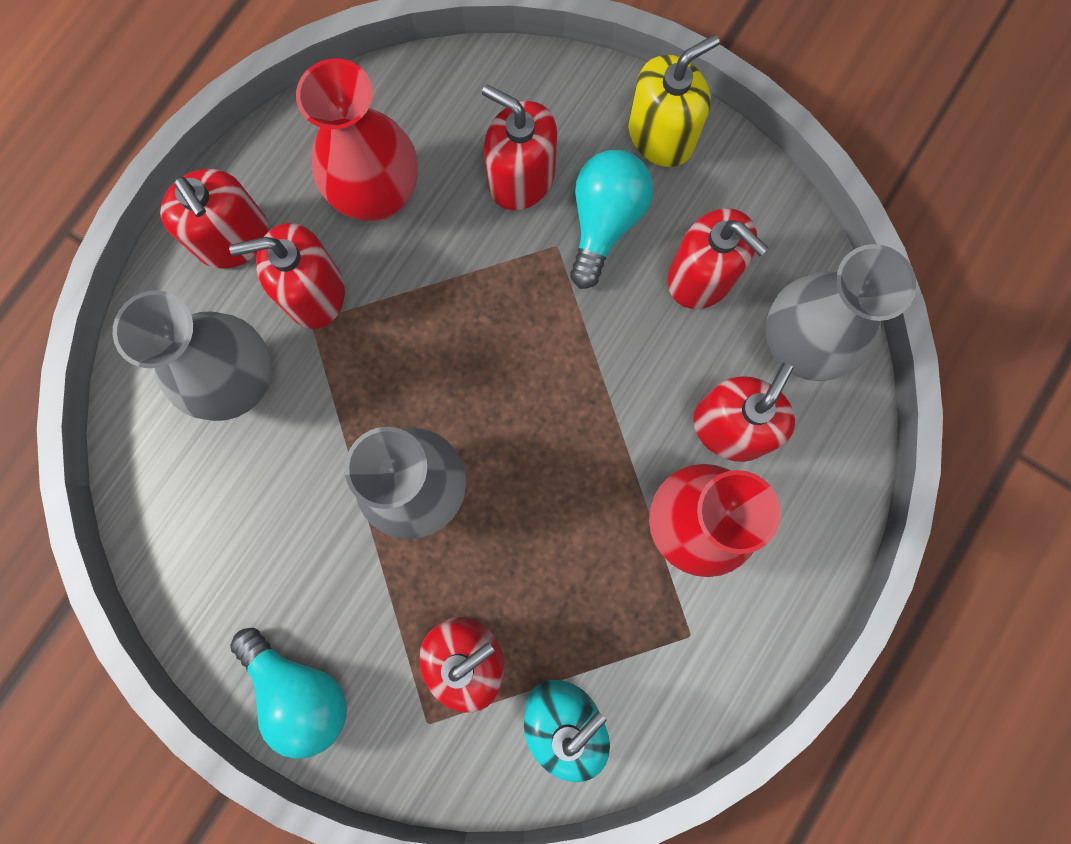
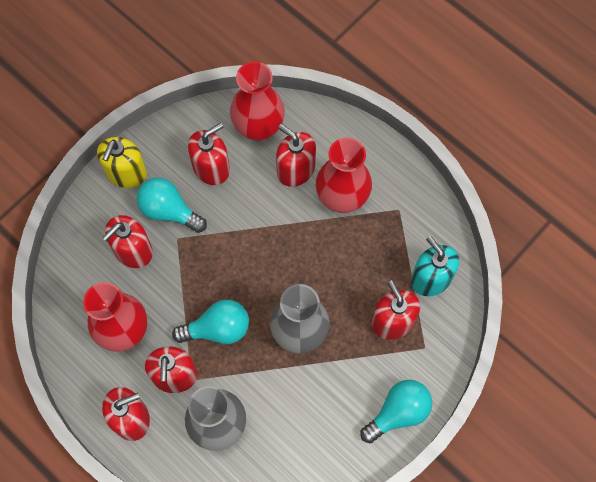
camera: 80 degrees left, 10 degrees down
(405, 347) = (218, 329): none -> turquoise light bulb
(661, 135) = (126, 173): yellow soap dispenser -> yellow soap dispenser turned 135 degrees counterclockwise
(800, 344) = (258, 127): grey vase -> red vase

